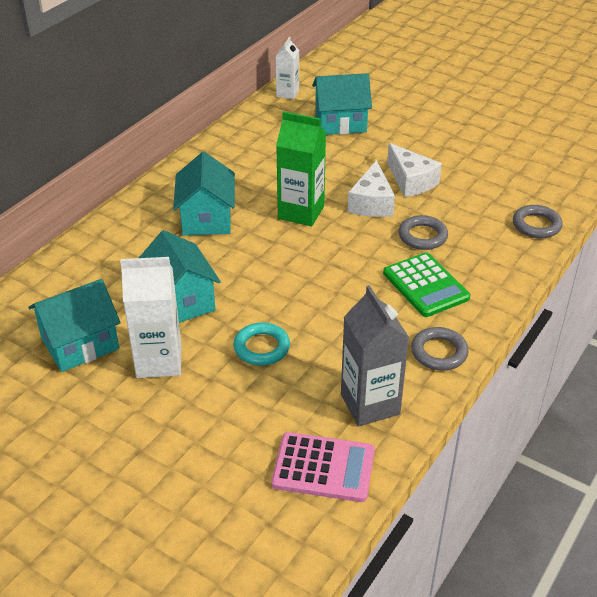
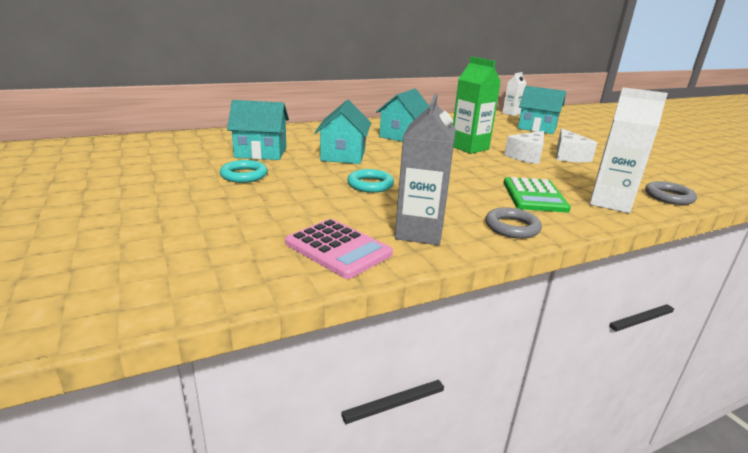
camera: 30 degrees right, 15 degrees down
(114, 401) = (244, 175): none -> turquoise ring
(159, 361) = (295, 170): white carton -> white carton (610, 203)
(422, 236) = (554, 177): grey ring -> none

